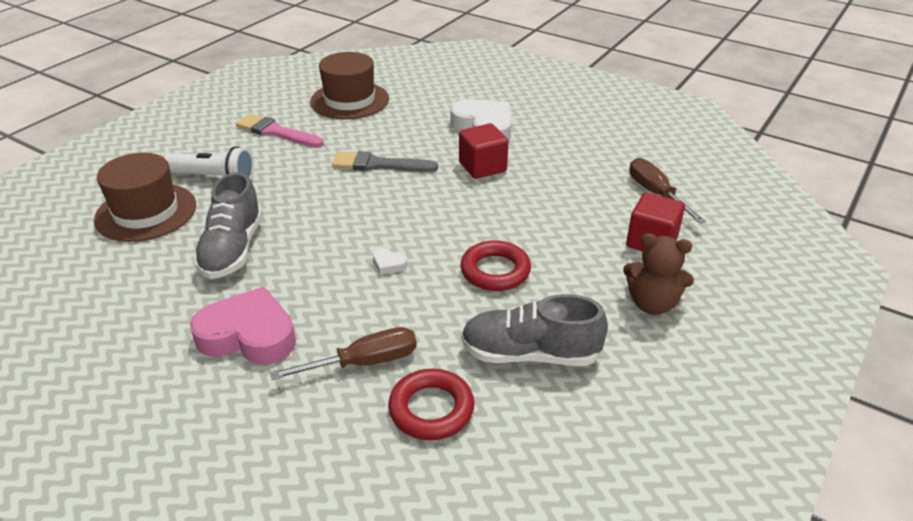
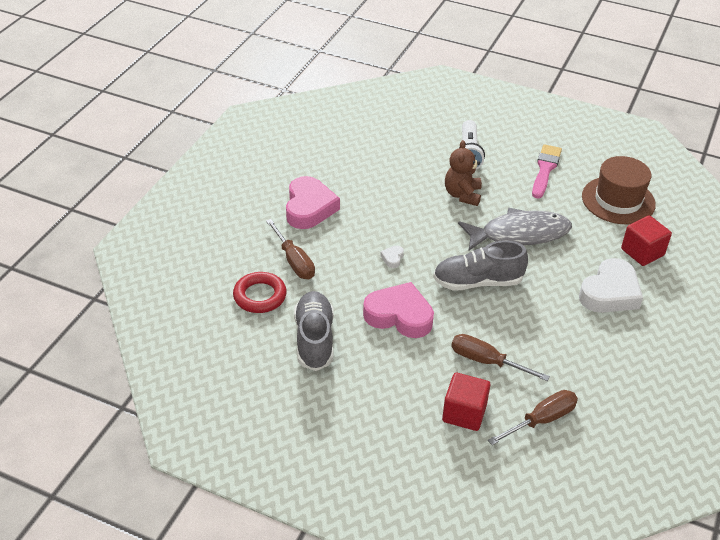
camera: 80 degrees right, 5 degrees up
(146, 212) = (418, 134): brown hat -> none
(232, 249) = (389, 182): grey shoe -> grey shoe (477, 282)
(379, 165) = (519, 234): grey brush -> grey fish
(482, 167) = (541, 297): red cube -> red cube (642, 252)
(495, 271) = (399, 315): red ring -> pink heart
(575, 216) = (487, 361): none -> brown screwdriver
(652, 304) = (381, 409): brown teddy bear -> brown teddy bear (462, 195)

